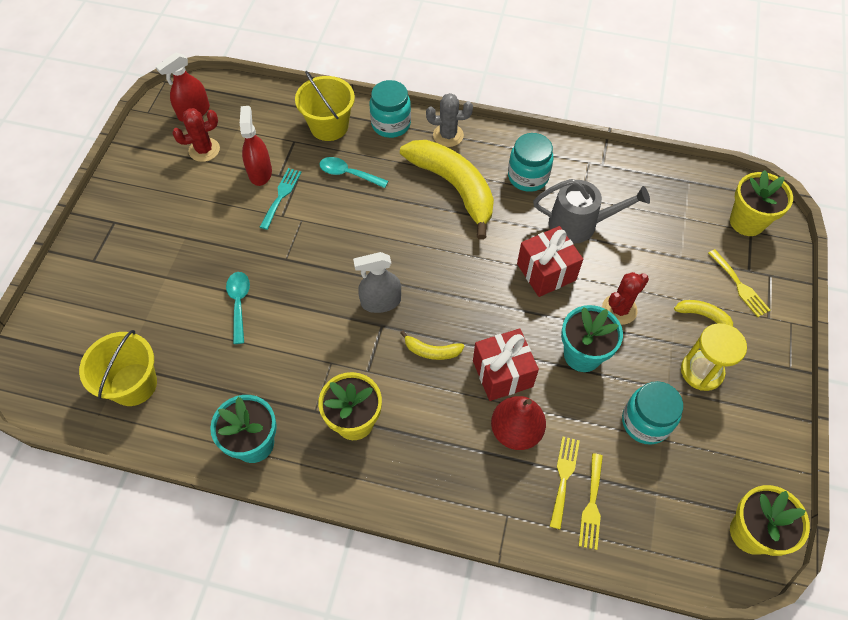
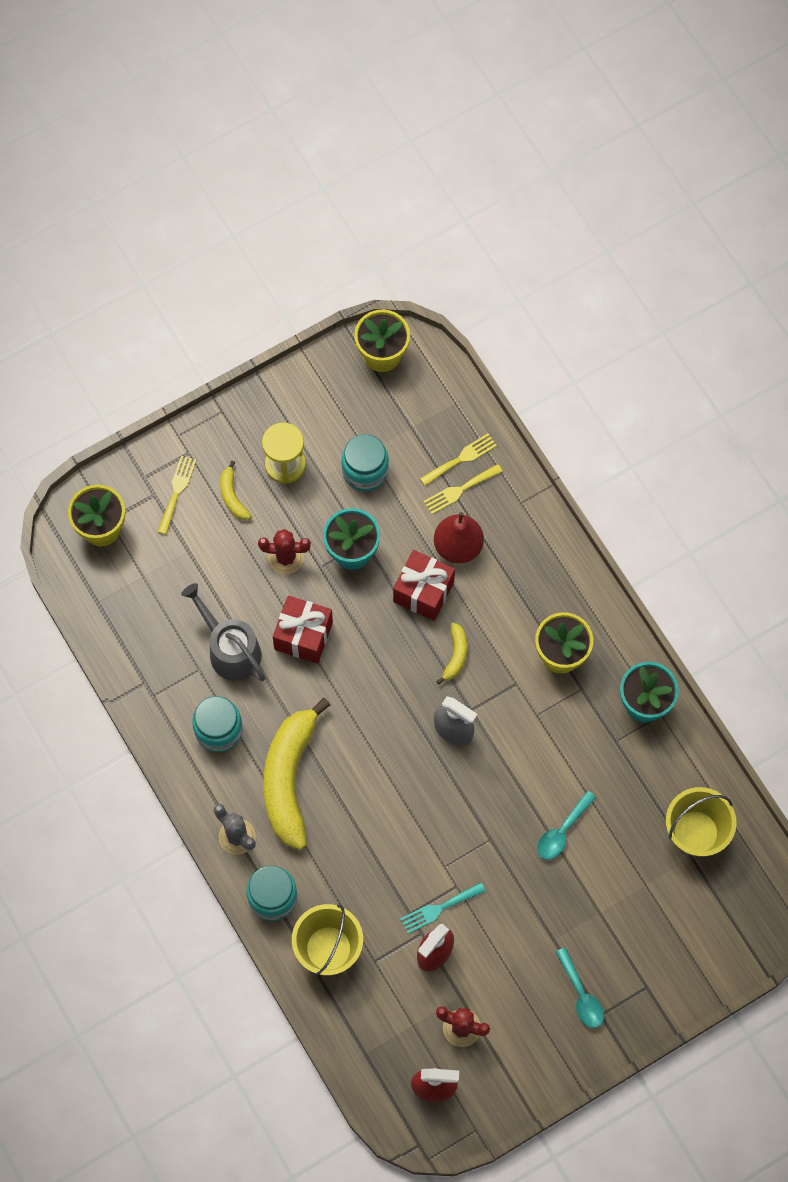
camera: 135 degrees left, 10 degrees up
(348, 174) = (362, 877): turquoise spoon -> turquoise spoon (581, 994)
(432, 351) = (455, 655): yellow banana -> yellow banana turned 45 degrees clockwise

